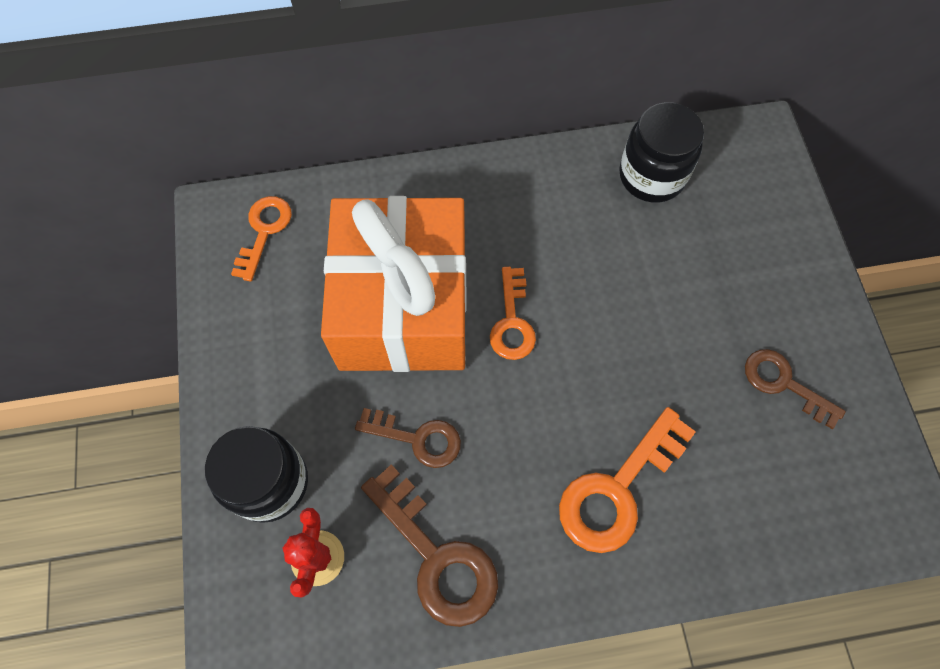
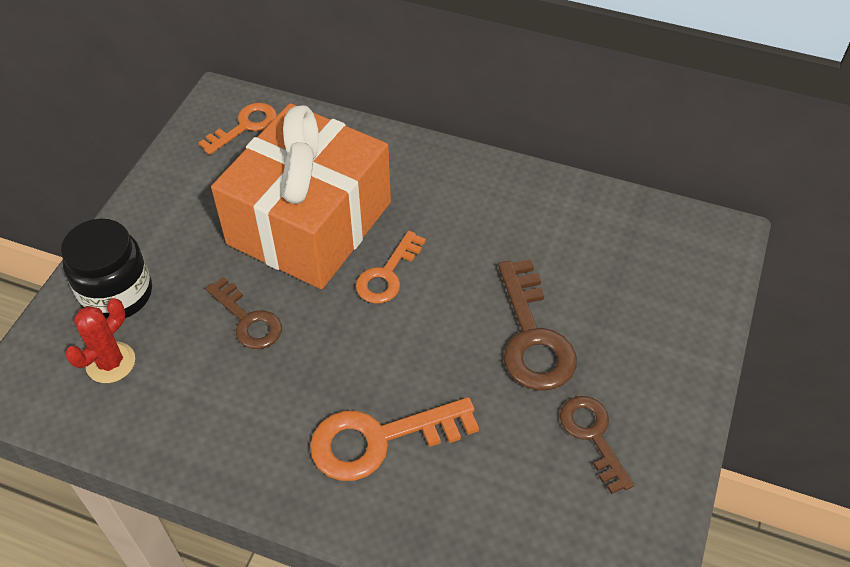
camera: 30 degrees right, 15 degrees down
(436, 556) = (198, 409): brown key -> brown key (532, 336)
(651, 176) = (592, 222): black jar -> none

